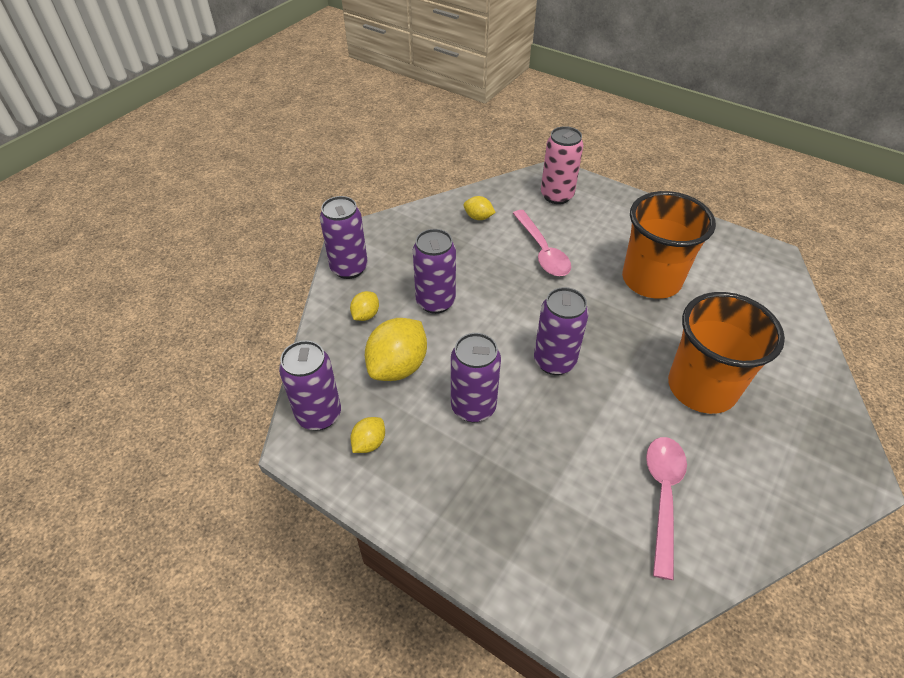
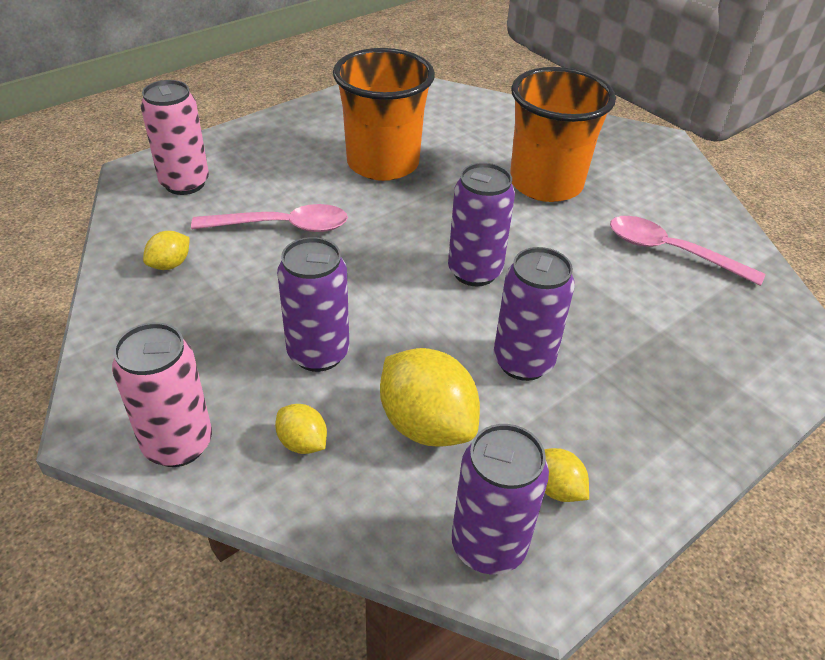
camera: 75 degrees left, 5 degrees down
(349, 268) = (178, 444): purple can -> pink can

